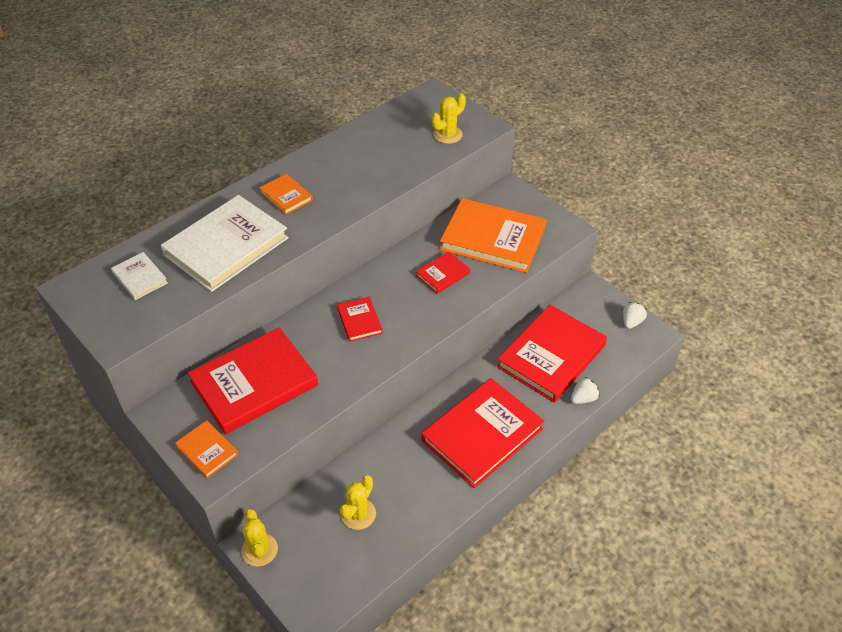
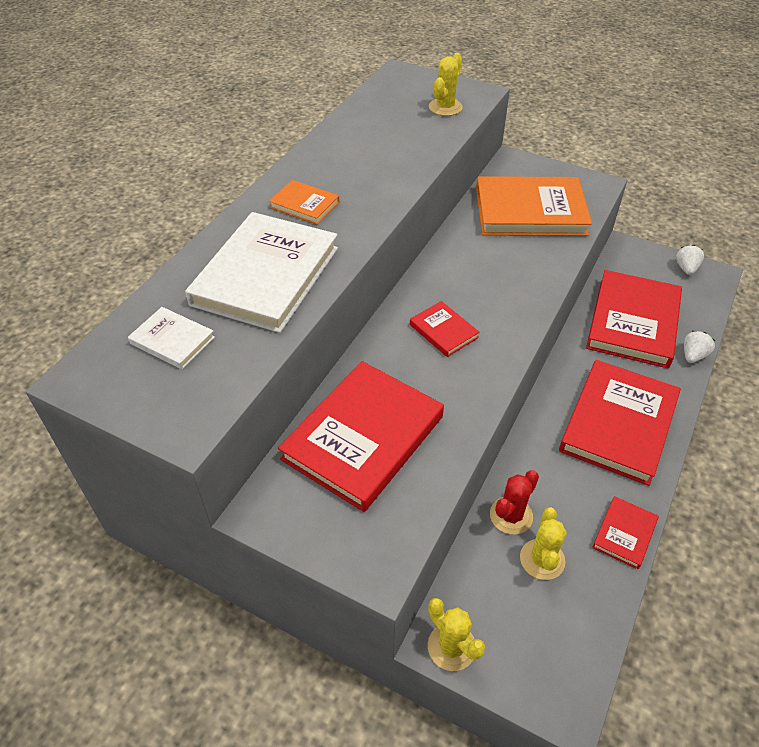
camera: 20 degrees left, 0 degrees up
(207, 450) = (353, 540): orange book -> none
(355, 476) = (511, 516): none -> red cactus
(443, 274) = (502, 259): red book -> red book (624, 534)

